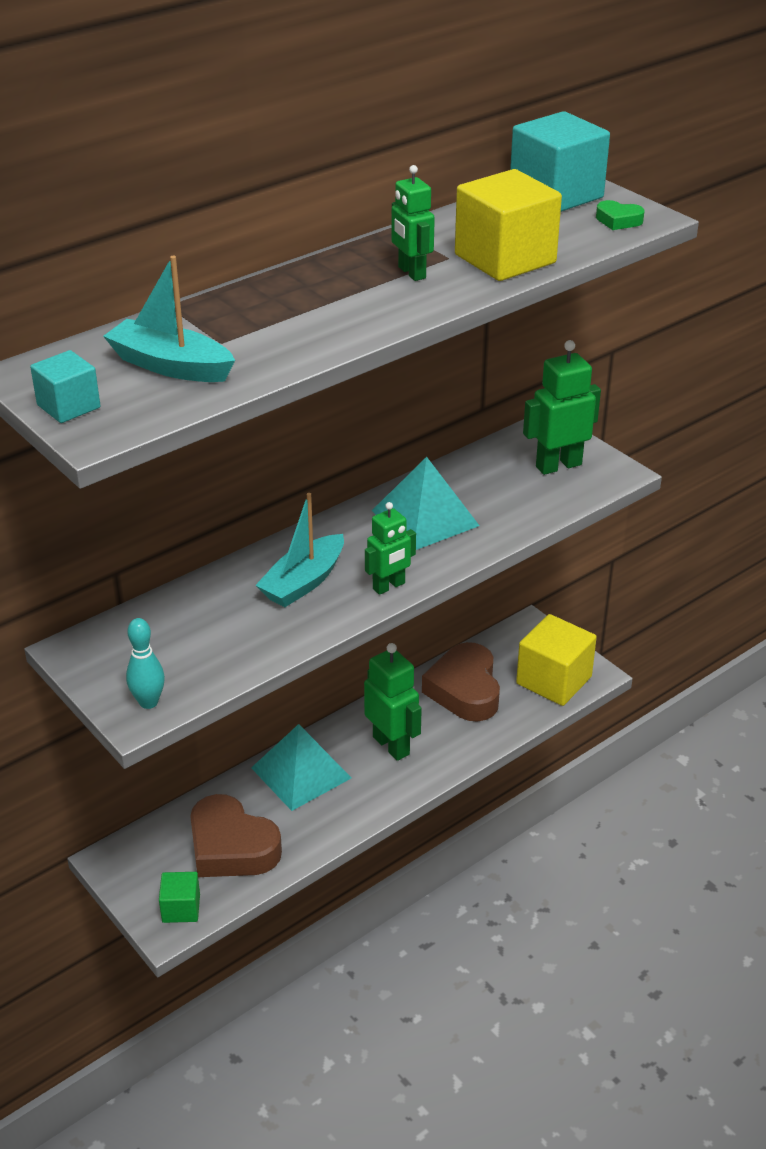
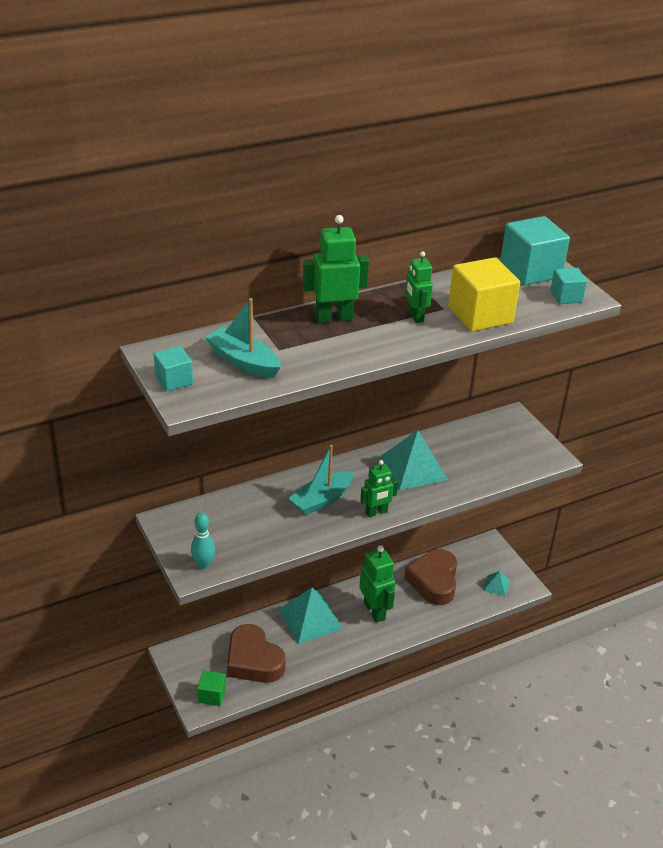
camera: 10 degrees right, 0 degrees up
(554, 680) = (496, 585): yellow cube -> turquoise pyramid
(558, 465) = (513, 445): green robot -> green robot (334, 318)
(618, 220) = (566, 297): green heart -> turquoise cube

